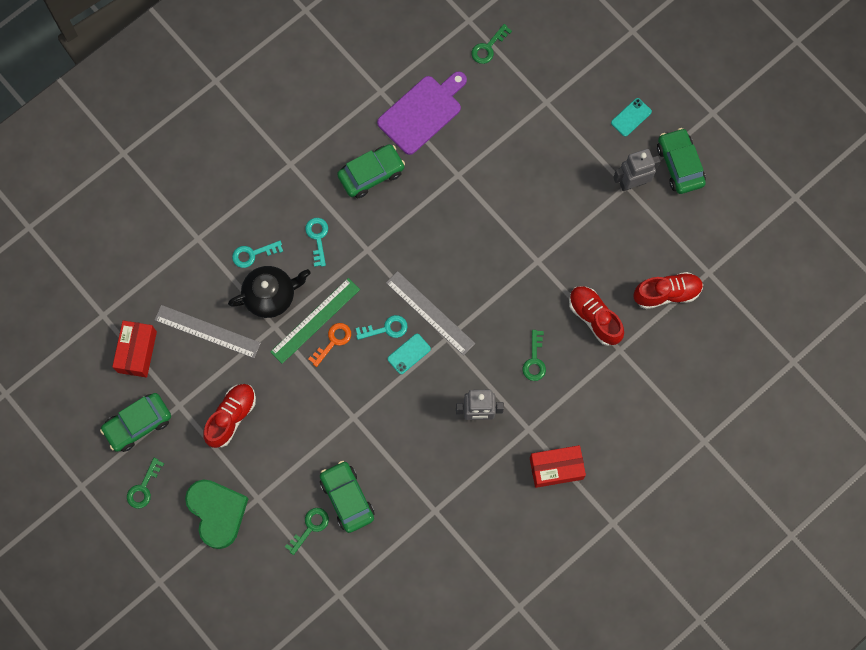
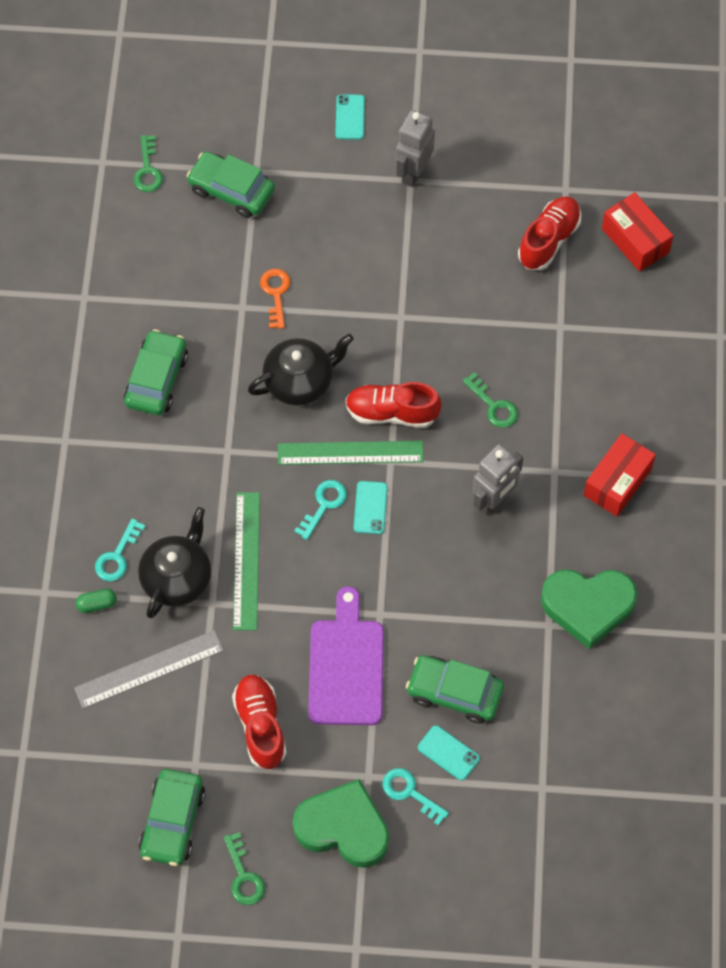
camera: 45 degrees left, 10 degrees down
(137, 352) = (97, 754): red box -> red box (635, 240)
(217, 270) = (97, 604): none -> green capsule
(310, 527) = (448, 753): green key -> turquoise phone
(317, 237) = (166, 483): turquoise key -> turquoise key (409, 792)
(333, 341) = (285, 563): orange key -> orange key (275, 293)
(422, 112) = (146, 281): purple cutting board -> purple cutting board (346, 666)
(430, 313) = (350, 453): grey ruler -> green ruler
(445, 247) = (299, 381): none -> black teapot
(466, 521) = (588, 606): none -> green heart
(594, 318) = (507, 319): red shoe -> red shoe (392, 412)
(679, 165) = (439, 120): green car -> green car (231, 190)

